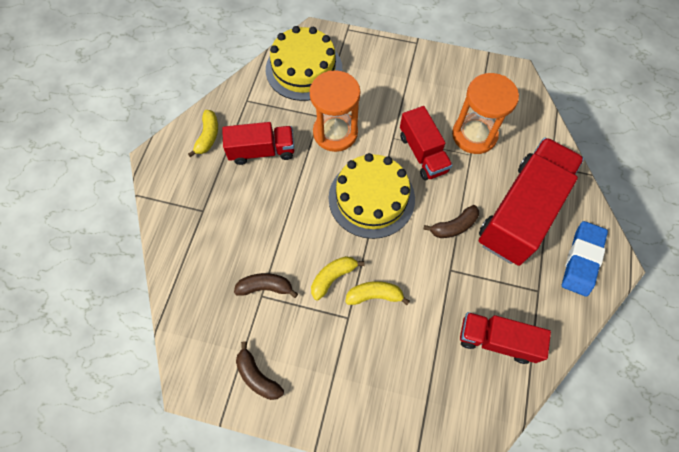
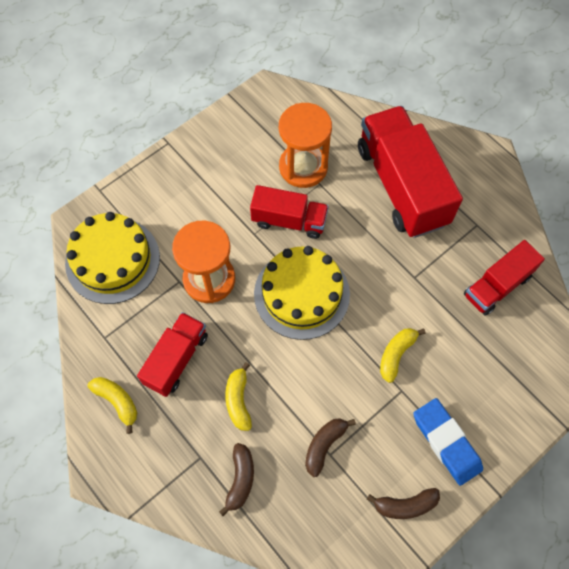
camera: 55 degrees left, 0 degrees up
(333, 277) = (355, 379): yellow banana -> yellow banana (238, 400)
(454, 226) = (377, 246): brown banana -> brown banana (240, 479)
(582, 260) = (472, 174): blue eraser -> blue eraser (446, 442)

